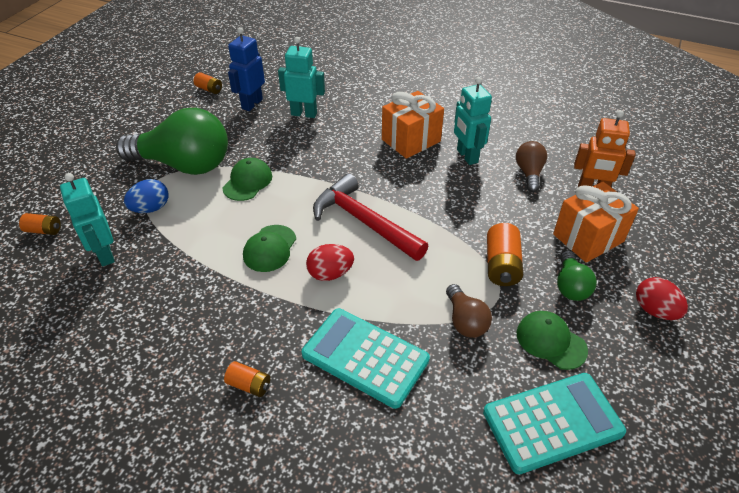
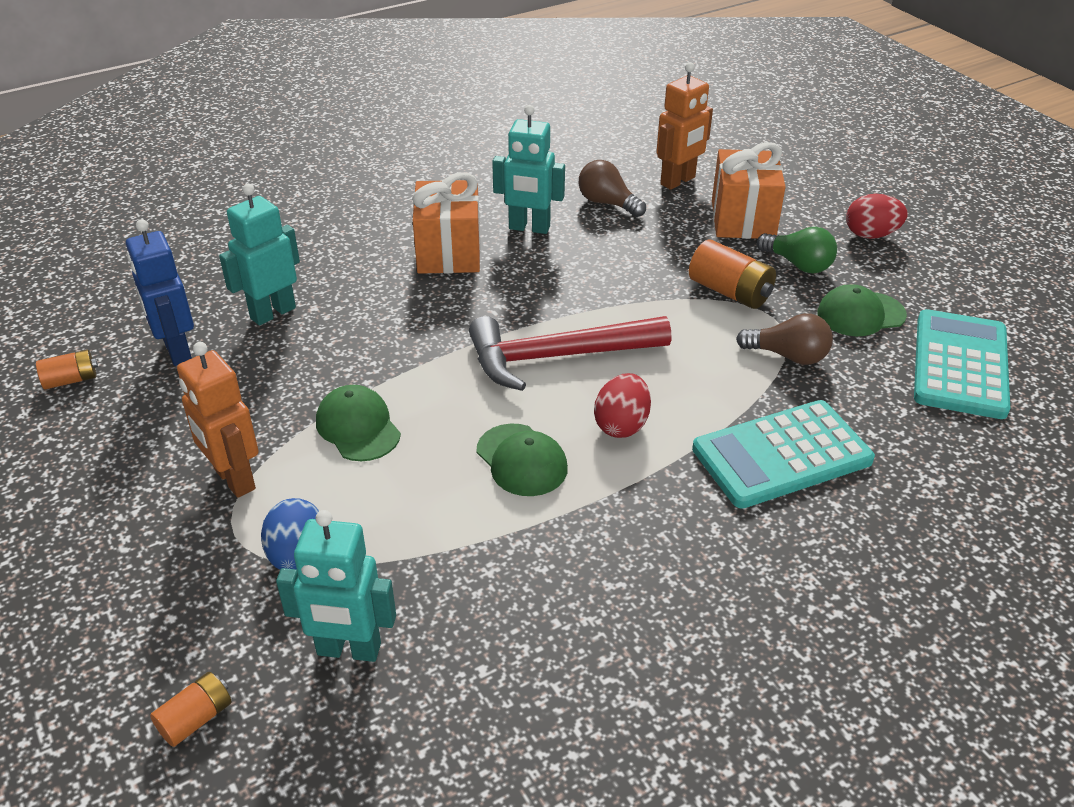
camera: 55 degrees left, 5 degrees down
(184, 165) = (234, 479): green light bulb -> orange robot
(249, 385) = (750, 576): orange battery -> none

